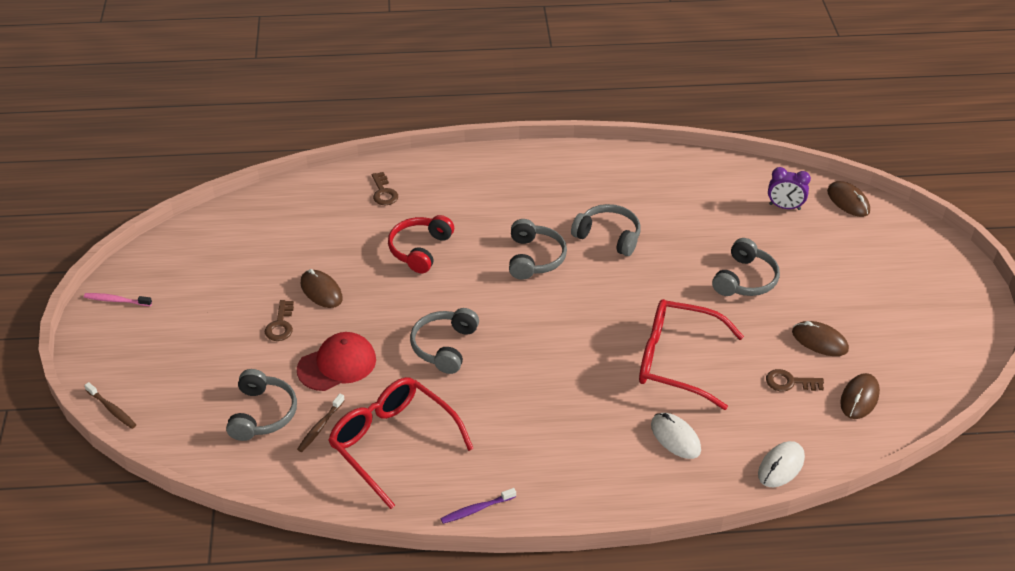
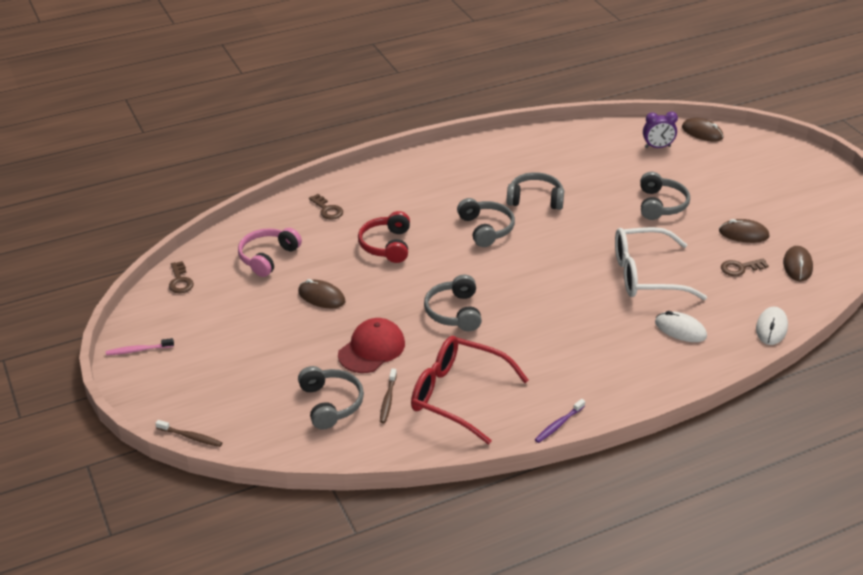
camera: 20 degrees left, 5 degrees down
(280, 325) = (302, 331): brown key -> brown key (180, 281)
(294, 231) = (267, 257): none -> pink headphones
(676, 361) = (645, 275): red glasses -> white glasses

